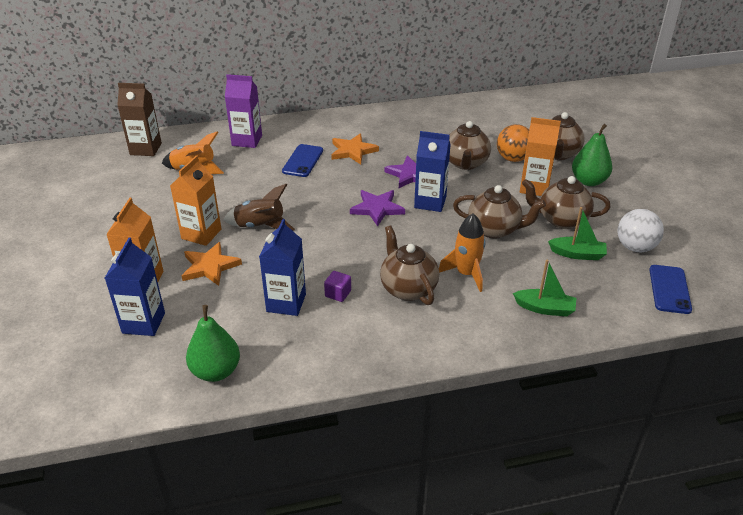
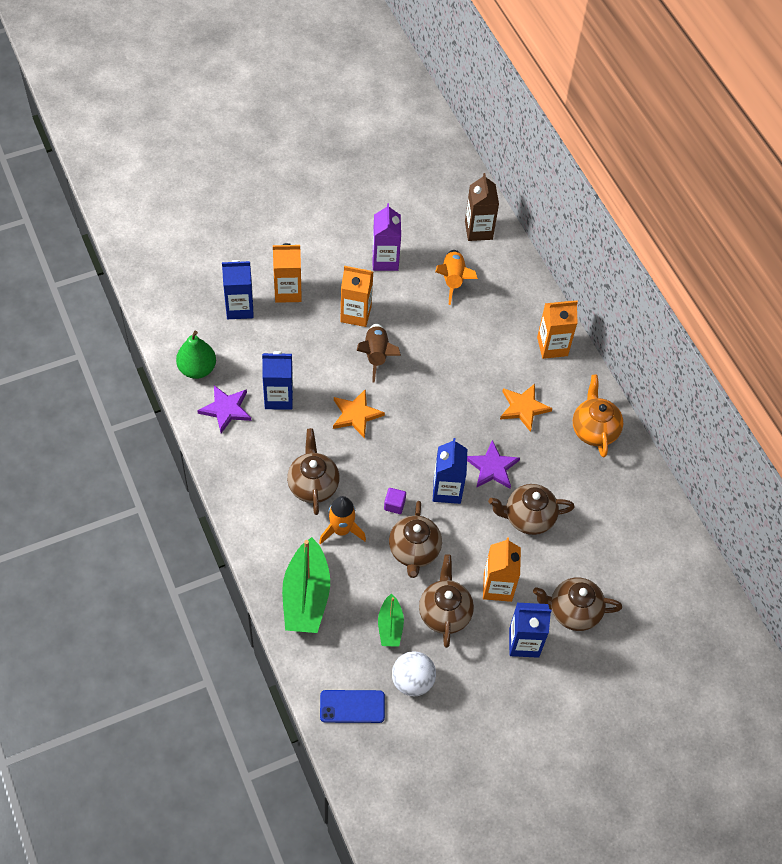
camera: 75 degrees right, 20 degrees up
(210, 266) = (313, 332): orange star -> orange star (356, 415)
(247, 140) = (517, 309): purple carton -> purple carton (385, 260)
(294, 129) = (552, 346): none -> orange carton
(303, 161) = (492, 366): blue phone -> none
(338, 294) = (296, 433): purple cube -> purple cube (394, 505)
(377, 209) = (425, 445): purple star -> purple star (226, 409)
(385, 122) = (594, 430): none -> orange teapot
(407, 288) = (313, 485): brown teapot -> brown teapot turned 60 degrees counterclockwise
(513, 158) = (550, 565): orange ball -> none
(545, 308) = (306, 596): green boat -> green boat, size x1.83
(588, 181) = (524, 642): green pear -> blue carton

